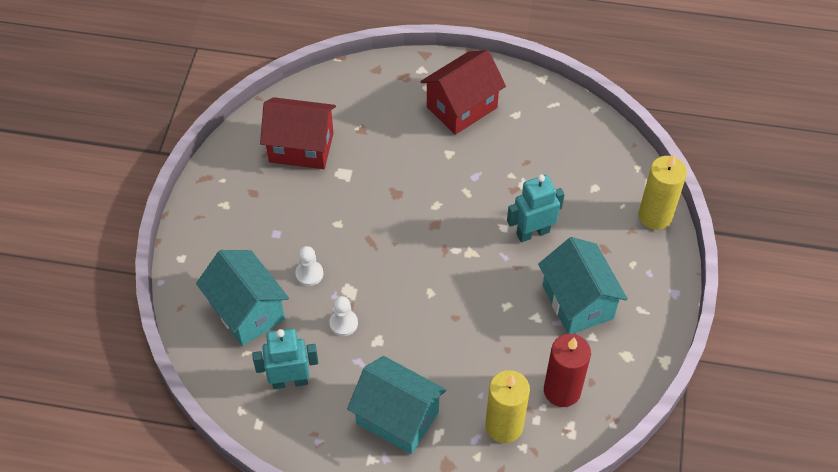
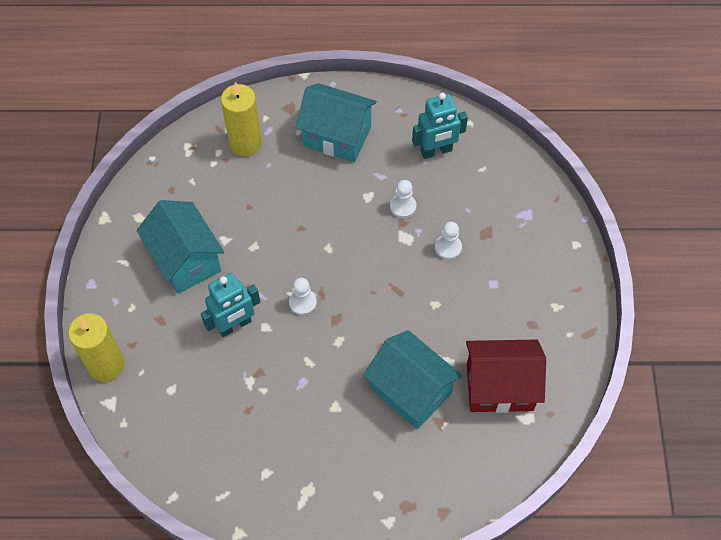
camera: 170 degrees right, 5 degrees up
(247, 311) = (494, 204): turquoise house -> turquoise house (410, 391)
(461, 107) = (330, 472): red house -> none
(464, 243) = (302, 302): none -> white pawn
(562, 390) = (197, 179): red candle -> none

